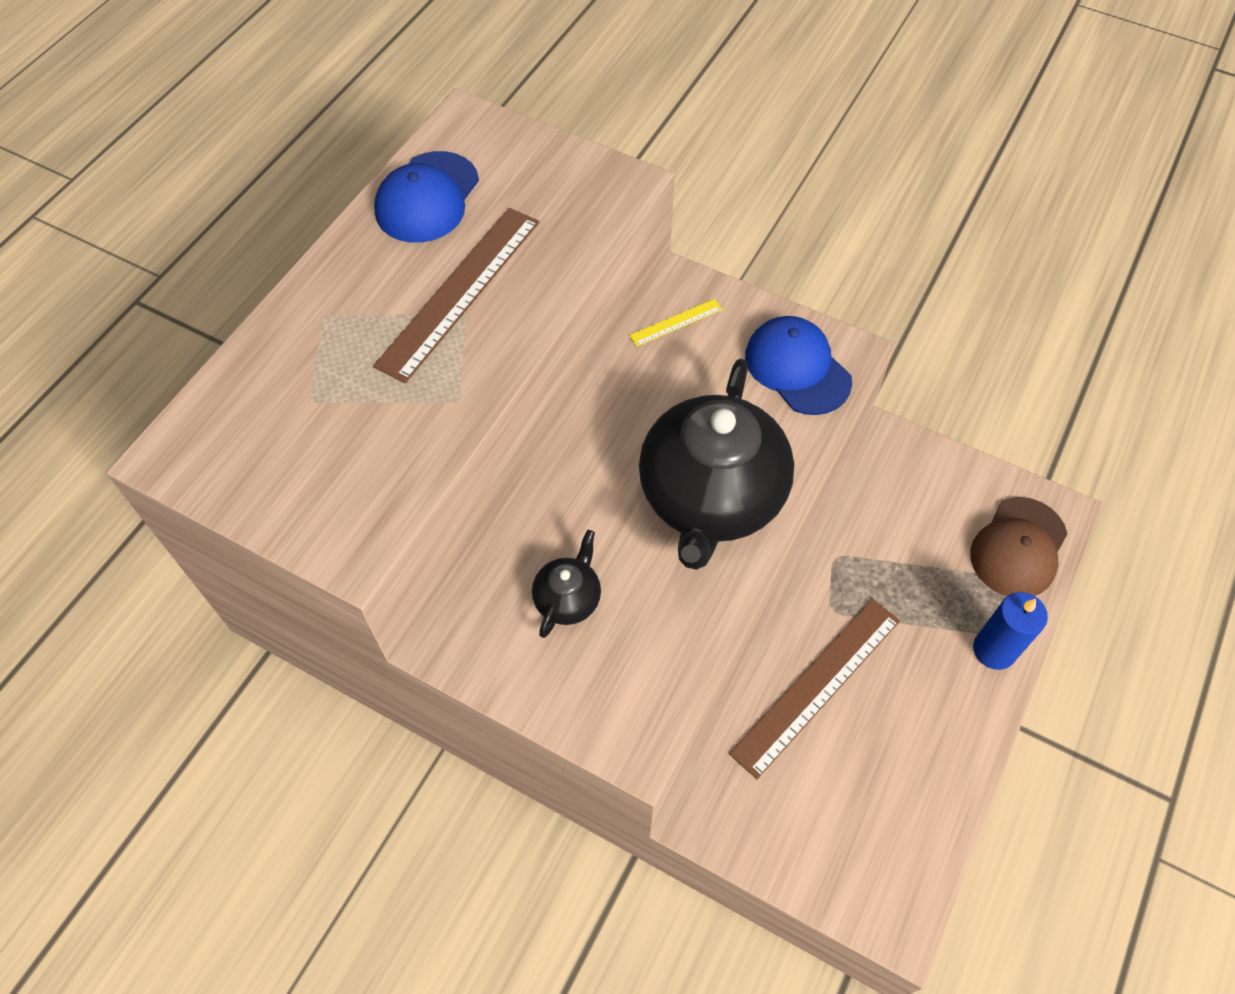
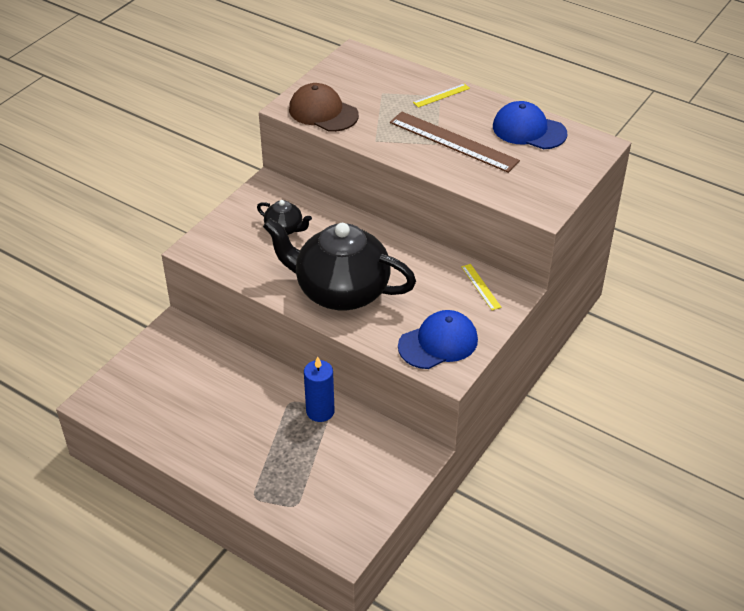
camera: 95 degrees right, 15 degrees down
(323, 312) = (441, 95): none -> yellow ruler
(816, 685) = (240, 386): brown ruler -> none
(994, 650) = (245, 483): blue candle -> blue candle (320, 411)
(1018, 548) = (320, 516): brown cap -> brown cap (323, 112)

